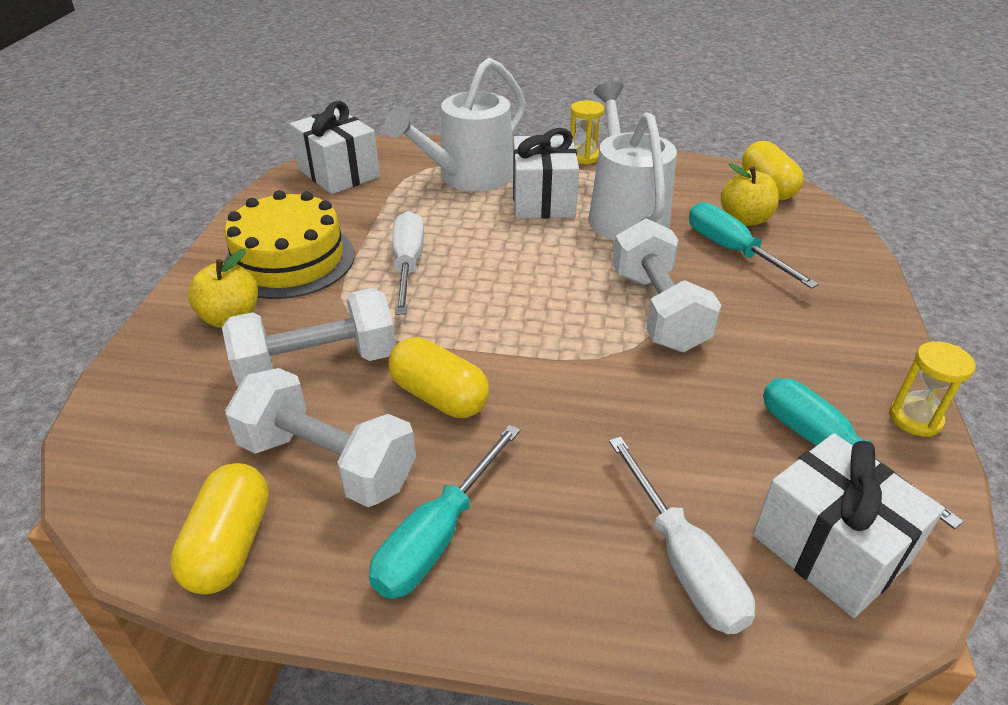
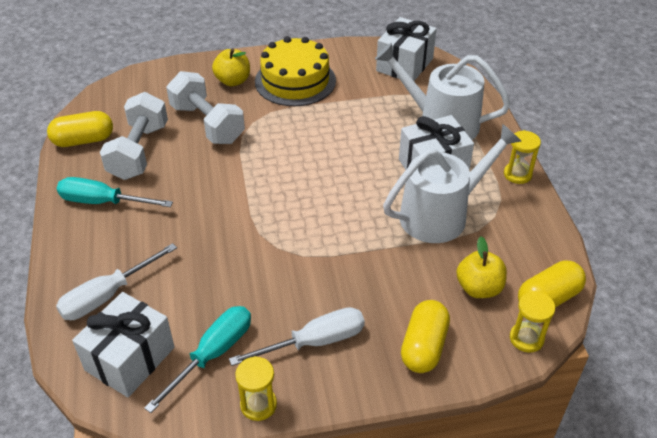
camera: 70 degrees right, 5 degrees up
(408, 265) = (315, 127): white screwdriver -> white screwdriver (314, 342)
(439, 396) = (199, 175): yellow capsule -> yellow capsule (424, 346)
(658, 310) = (322, 253): white dumbbell -> none
(732, 251) = (423, 285): turquoise screwdriver -> none
(818, 211) = (526, 338): none -> yellow hourglass

